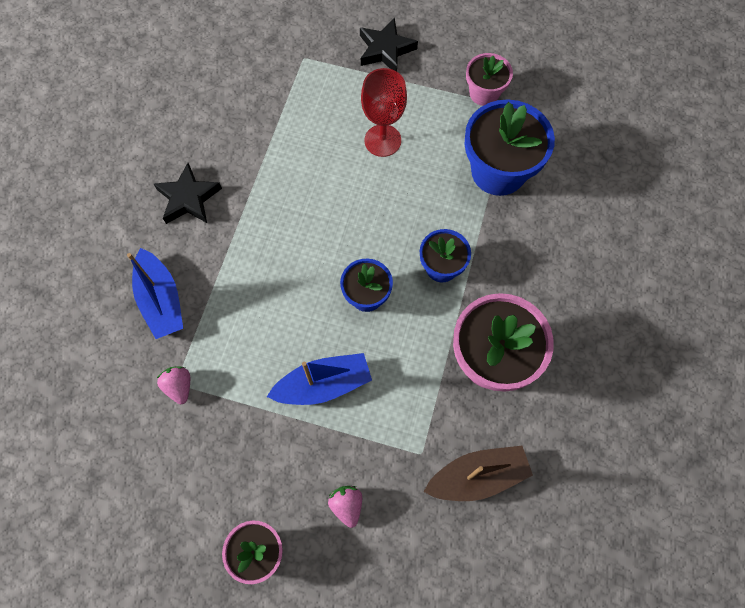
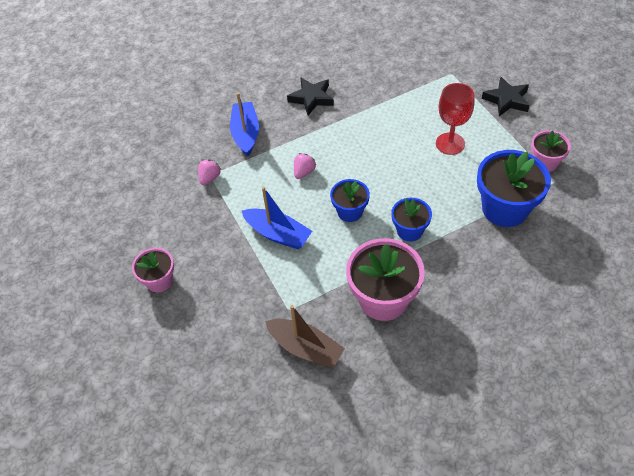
camera: 50 degrees right, 15 degrees down
(161, 300) = (246, 134): blue boat -> blue boat turned 150 degrees clockwise
(347, 505) = (223, 299): pink strawberry -> pink strawberry (304, 172)

